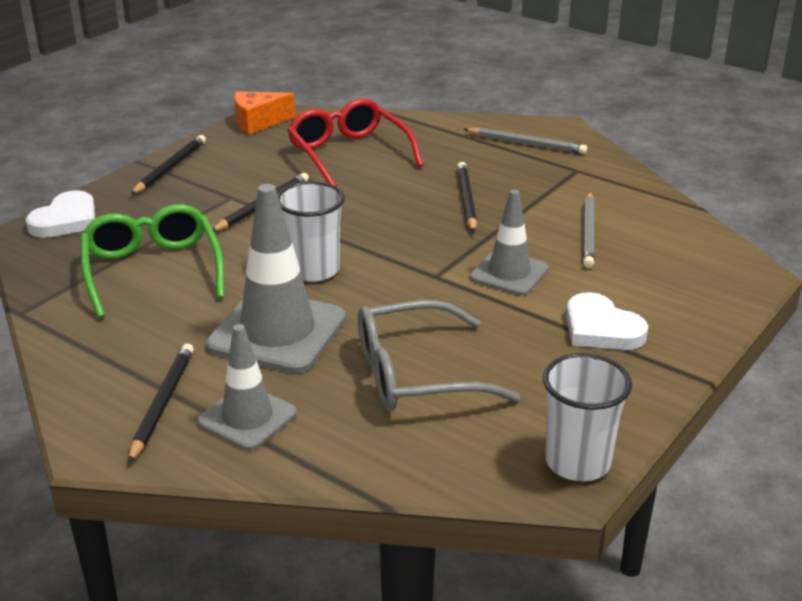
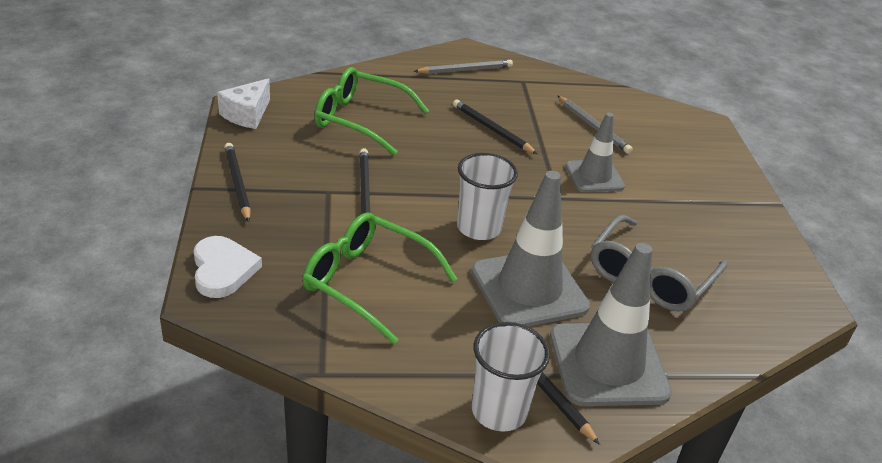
camera: 45 degrees left, 5 degrees up
(247, 418) = (608, 364): grey traffic cone -> grey traffic cone, size x1.63
(258, 122) = (247, 114): orange cheese -> white cheese
(349, 154) = (361, 120): red glasses -> green glasses
(577, 462) = (800, 289): white cup -> white cup (499, 411)
(601, 328) = (691, 194): white heart -> none

